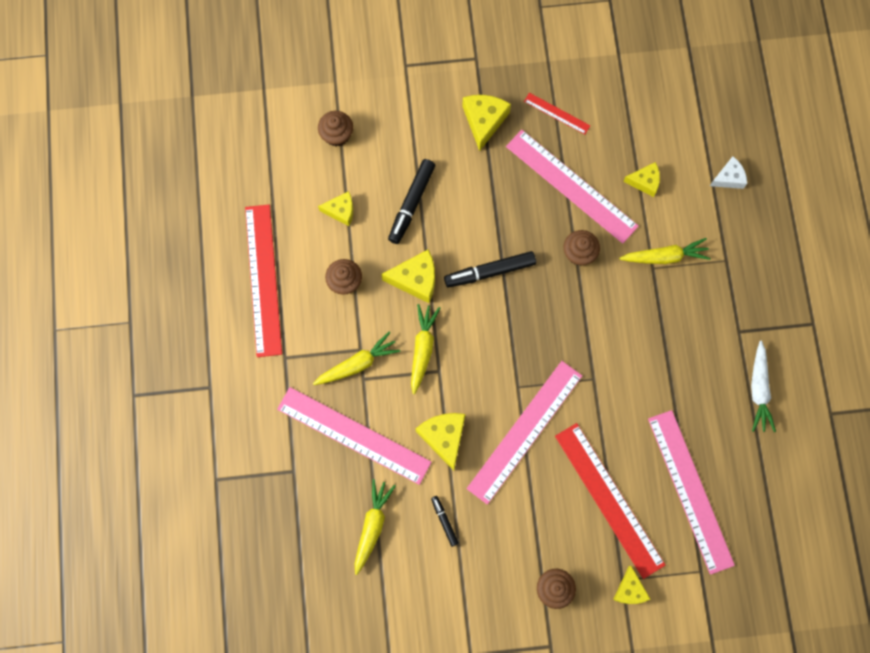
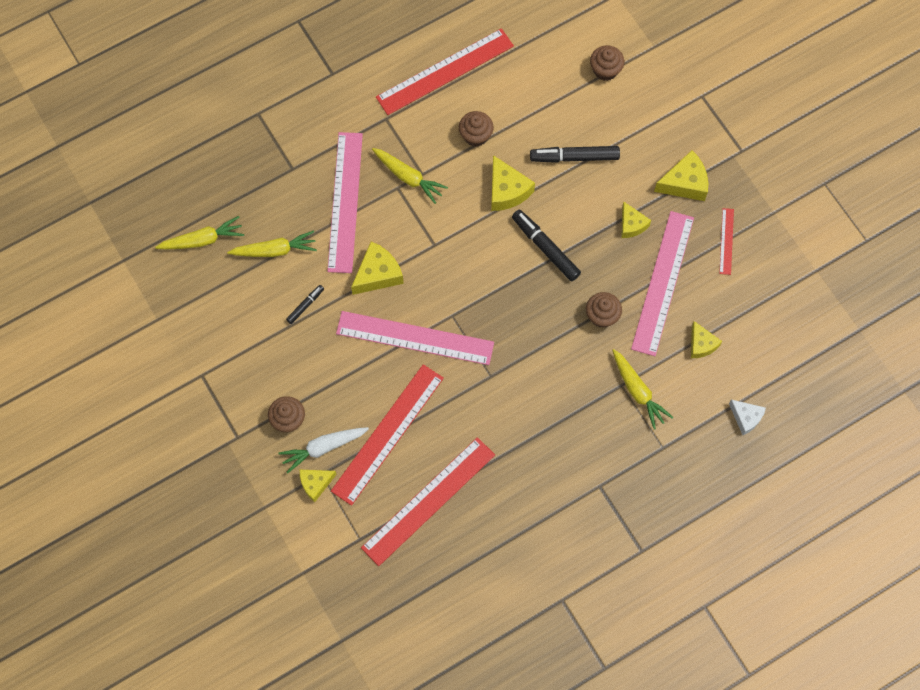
camera: 65 degrees right, 5 degrees down
(341, 211) = (538, 104): yellow cheese -> yellow cheese (631, 225)
(422, 349) = (447, 223): yellow carrot -> yellow carrot (202, 240)
(690, 491) = (428, 501): pink ruler -> red ruler
(759, 390) = (552, 525): white carrot -> white carrot (323, 448)

